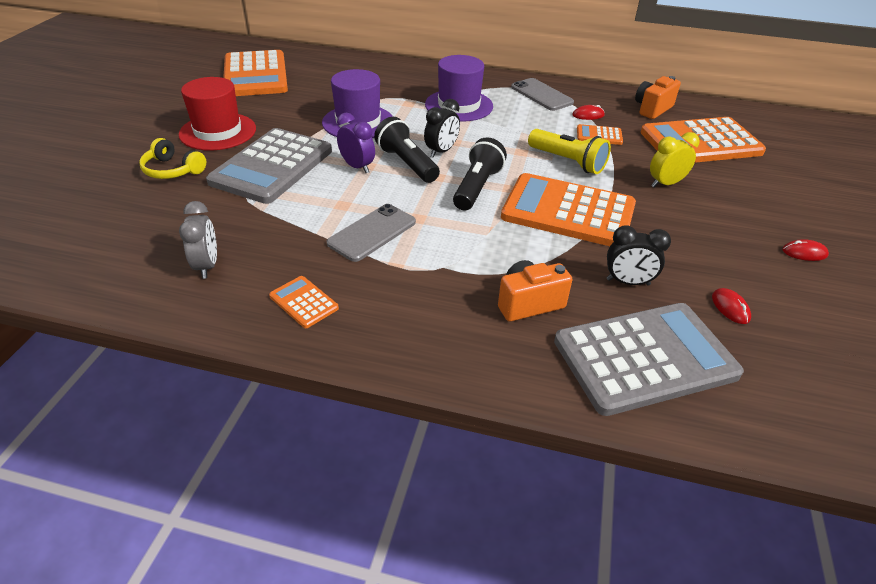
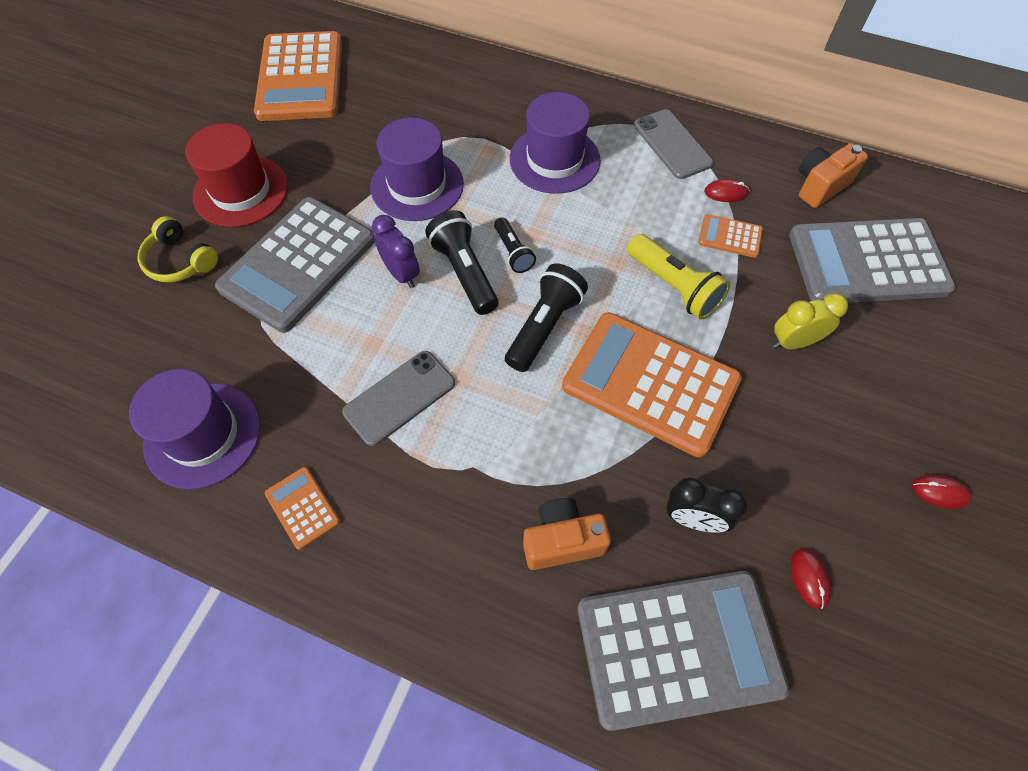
camera: 10 degrees right, 20 degrees up
(207, 266) = (203, 435): grey clock -> purple hat
(441, 151) = (513, 252): black clock -> black flashlight
(700, 142) = (867, 262): orange calculator -> grey calculator

